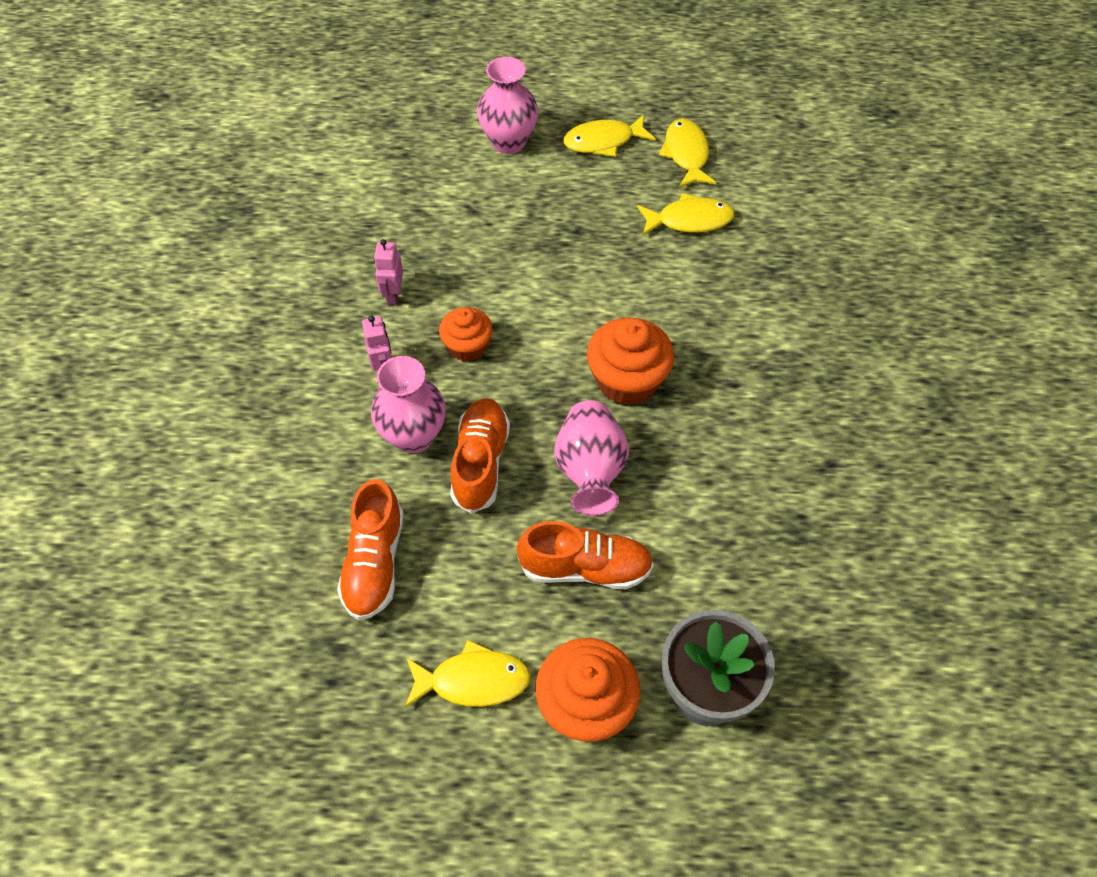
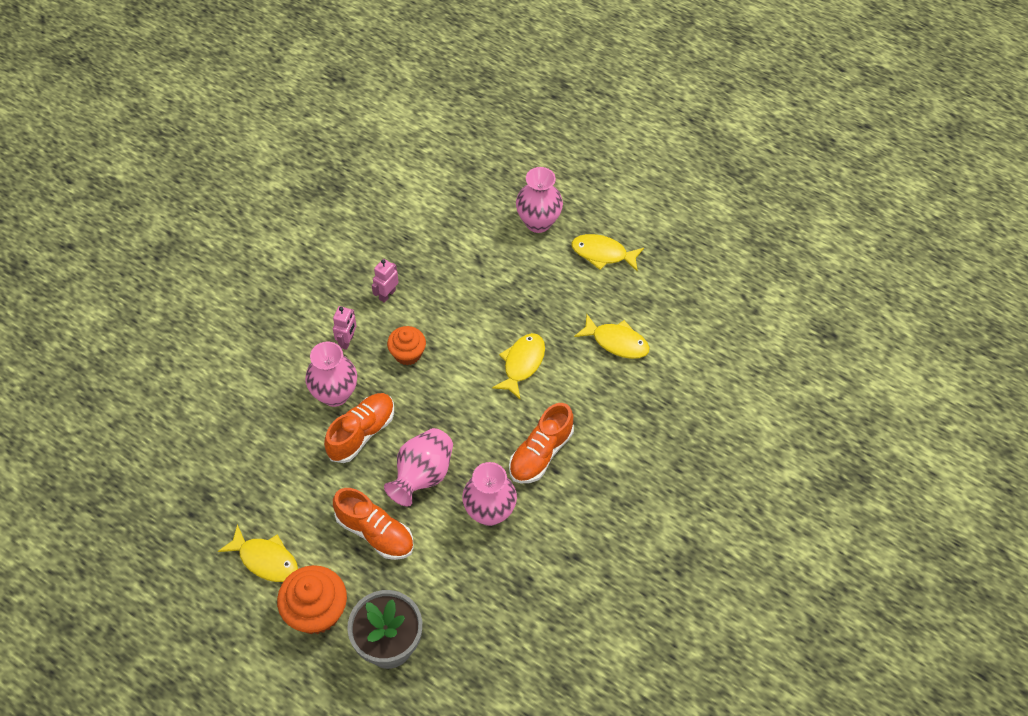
camera: 30 degrees right, 0 degrees up
(374, 563) = (259, 459): orange shoe -> orange shoe (540, 453)
(627, 380) = (489, 430): orange cupcake -> none
(686, 154) = (653, 292): yellow fish -> yellow fish (522, 363)
(698, 469) = (489, 512): none -> pink vase

